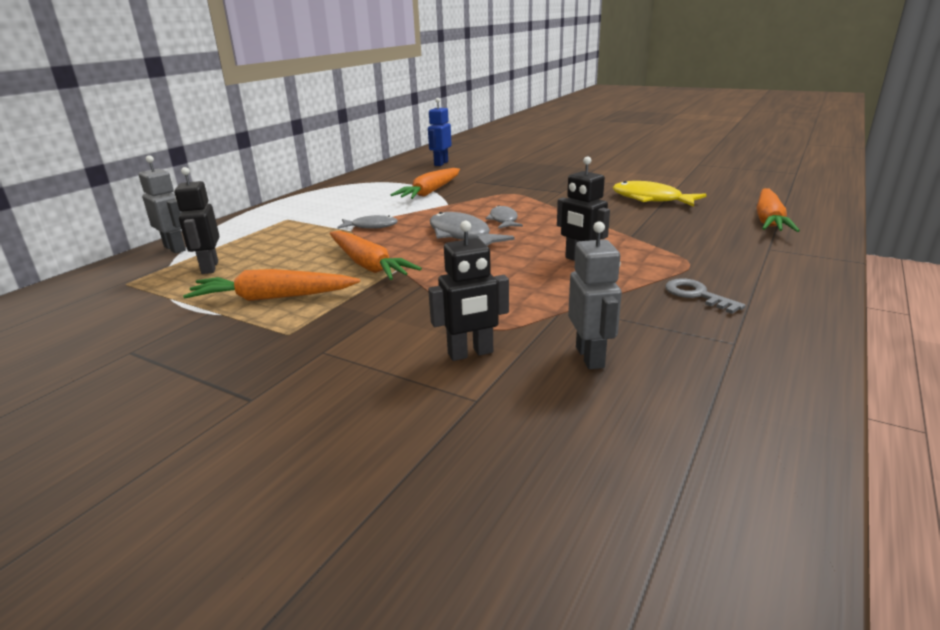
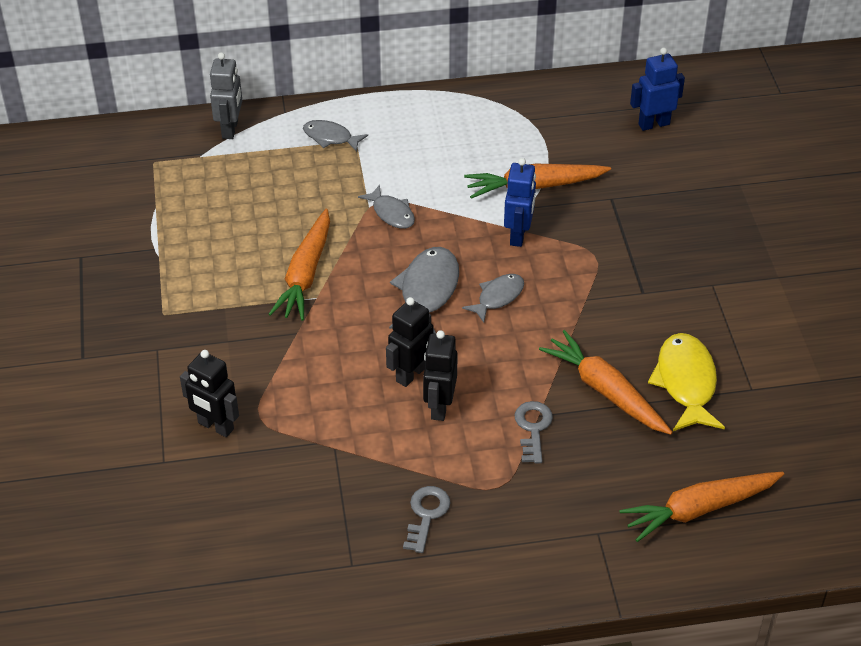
camera: 50 degrees right, 20 degrees up
(209, 267) = (217, 183): black robot -> black robot (411, 374)
(266, 224) = (330, 137): none -> grey fish
(273, 298) = (203, 263): orange carrot -> orange carrot (605, 391)
(461, 204) = (518, 235): none -> blue robot
(590, 357) = (262, 492): grey robot -> none
(641, 240) = (533, 428): none -> grey key

